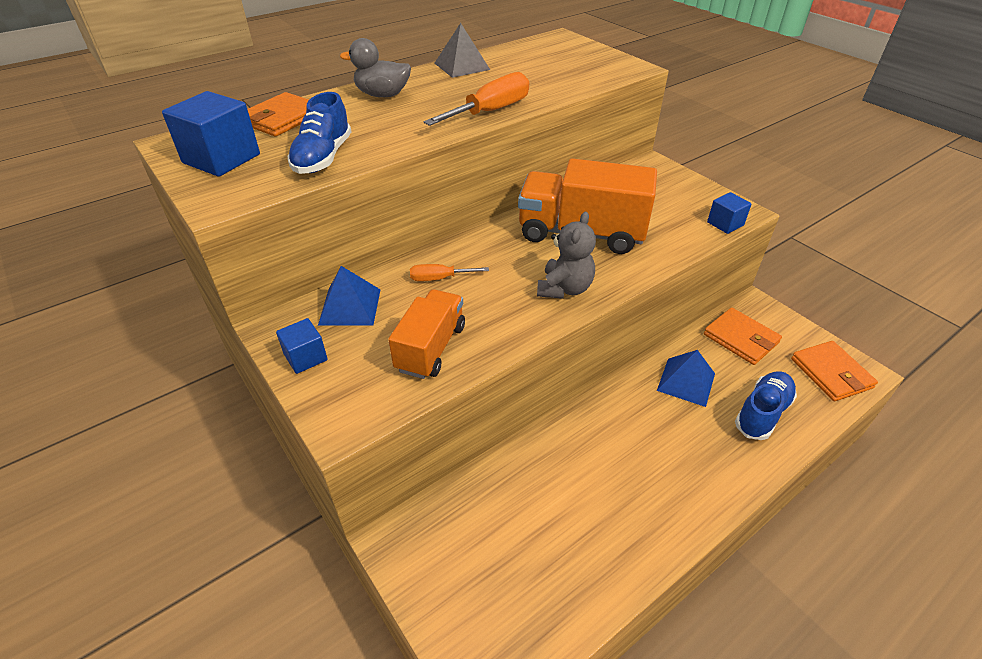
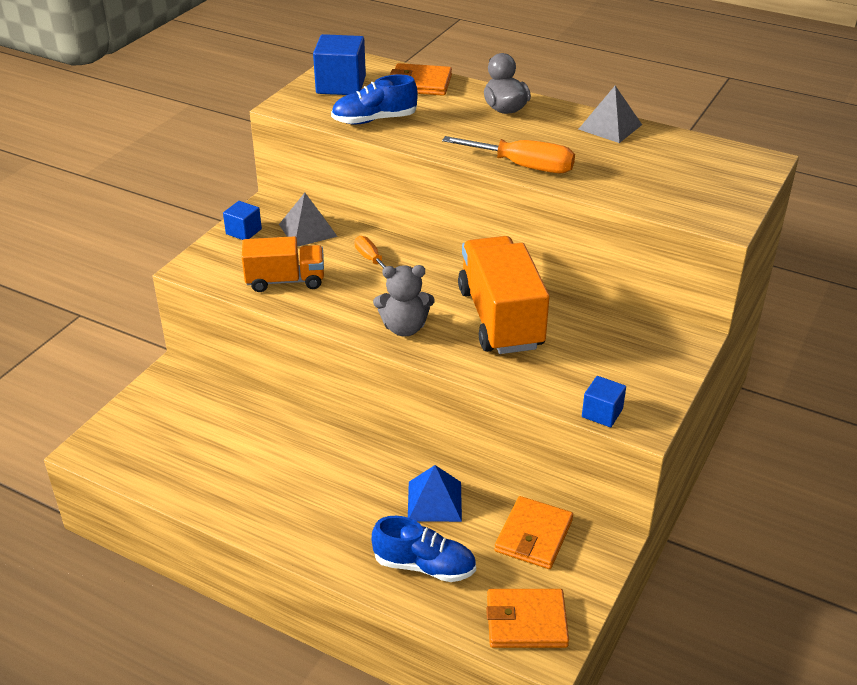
camera: 65 degrees right, 5 degrees down
(350, 307) = (307, 230): blue pyramid -> grey pyramid
(831, 373) = (526, 622): orange wallet -> orange wallet turned 45 degrees clockwise

